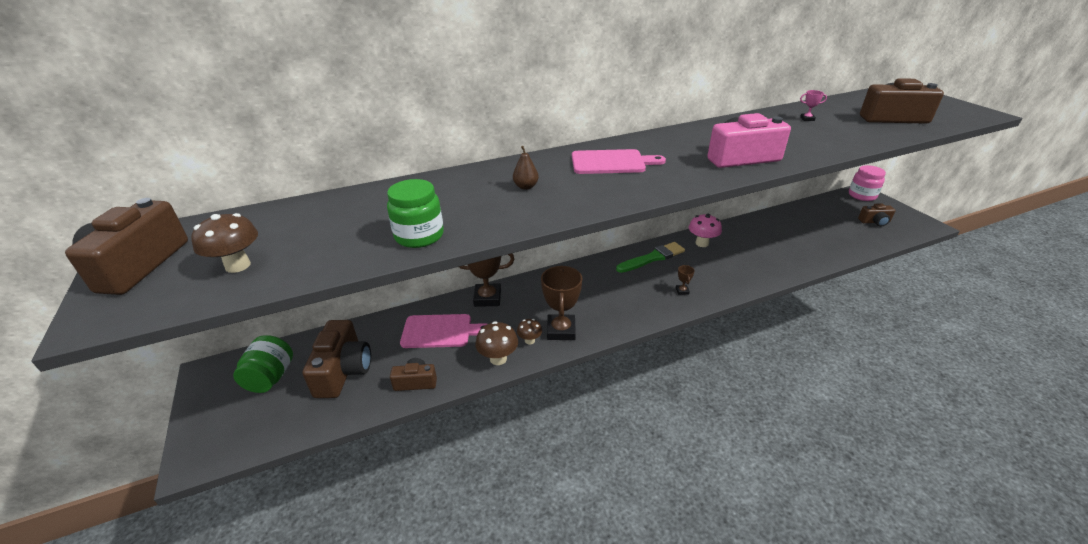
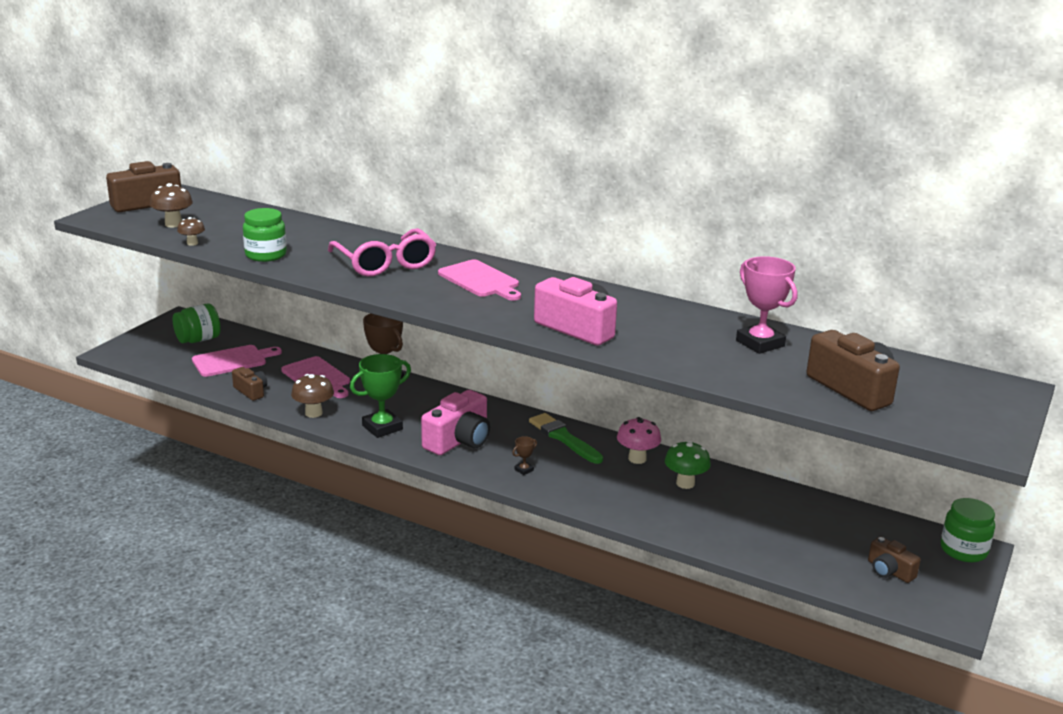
camera: 50 degrees right, 10 degrees down
(343, 371) = (232, 361): brown camera -> pink cutting board
(526, 187) = (385, 263): brown pear -> pink glasses
(529, 340) = (352, 418): brown mushroom -> brown mushroom (192, 243)
(561, 330) = (382, 427): brown trophy -> green trophy
(616, 301) = (459, 440): none -> pink camera
(652, 258) = (563, 438): green brush -> green brush turned 150 degrees counterclockwise
(744, 240) = (685, 483): none -> green mushroom
(807, 119) = (760, 343): pink trophy -> pink trophy, size x2.28
(862, 195) = (963, 550): pink jar -> green jar

